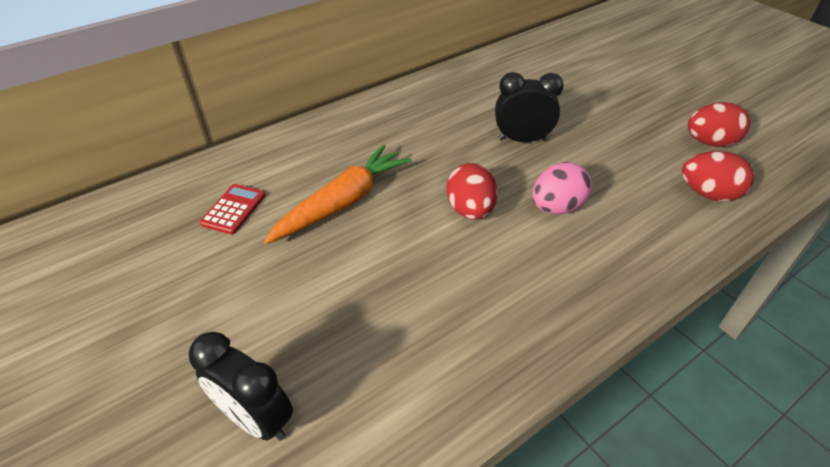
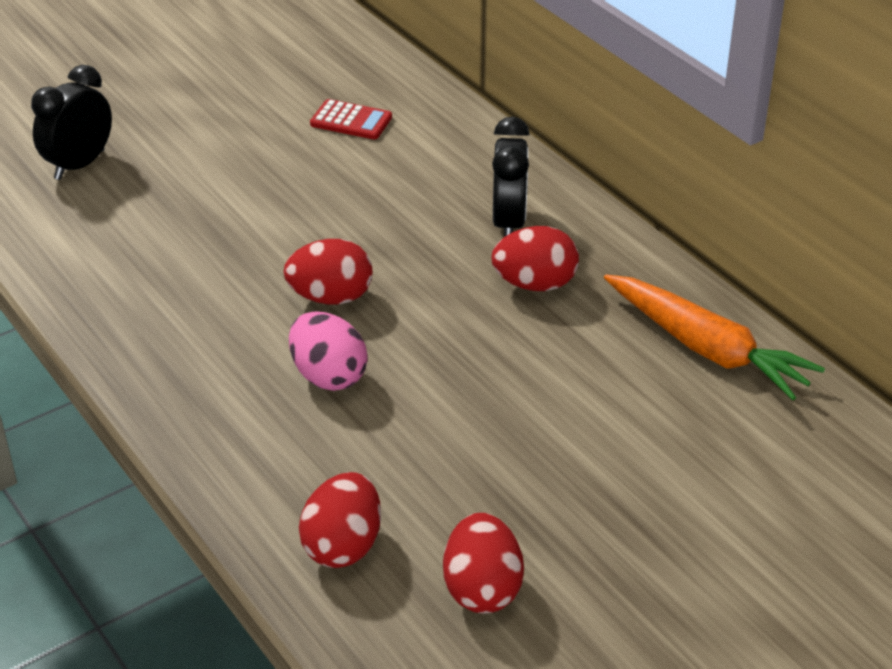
camera: 90 degrees right, 5 degrees down
(343, 202) = (355, 196): orange carrot -> orange carrot (706, 349)
(447, 122) = (535, 284): none -> red egg
(522, 140) = (489, 359): black clock -> black clock (509, 223)

